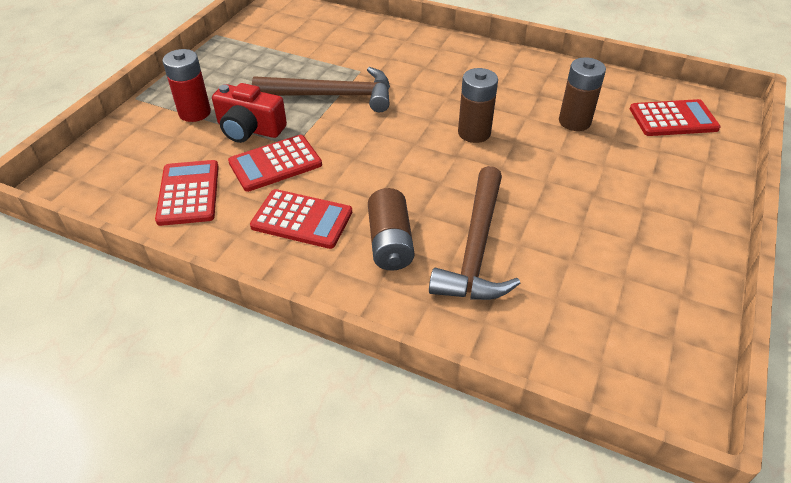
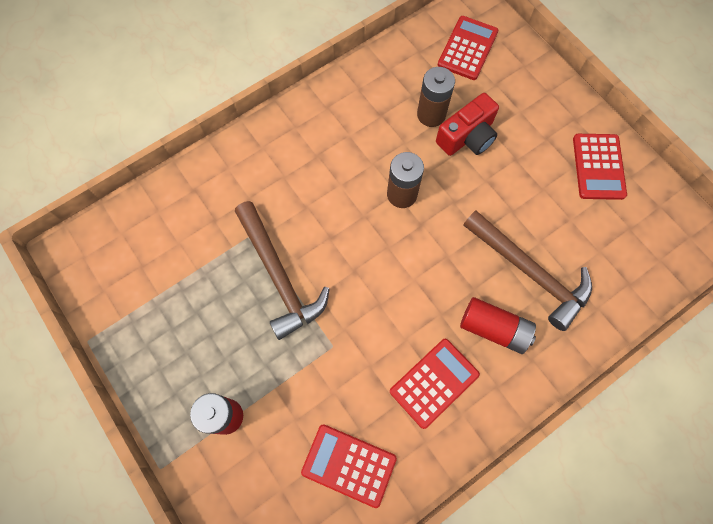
camera: 60 degrees left, 25 degrees up
(249, 129) = (285, 374): red camera -> red camera (467, 137)
(275, 163) = (350, 373): red calculator -> red calculator (598, 167)
(333, 96) = (279, 277): brown hammer -> brown hammer turned 120 degrees clockwise
(390, 242) = (494, 329): brown battery -> red battery

